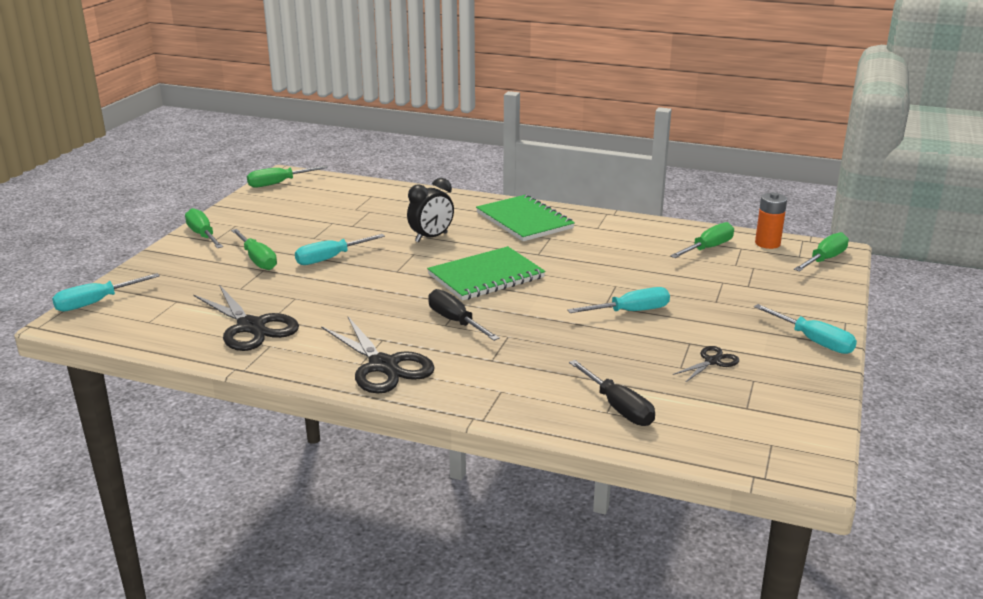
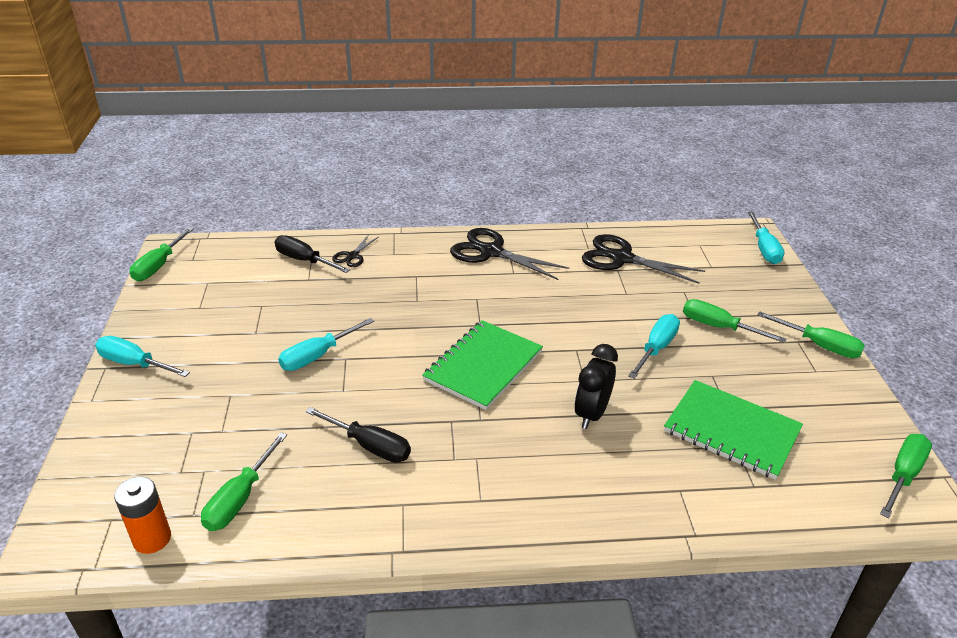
camera: 155 degrees right, 10 degrees up
(95, 303) = (764, 249): turquoise screwdriver -> turquoise screwdriver turned 150 degrees clockwise
(455, 321) = (471, 303): black screwdriver -> black screwdriver (370, 446)
(524, 220) = (508, 489): green notebook -> green notebook (731, 431)
(712, 361) = (234, 317): black scissors -> black scissors (352, 256)
(825, 259) = (75, 521): green screwdriver -> green screwdriver (158, 266)

